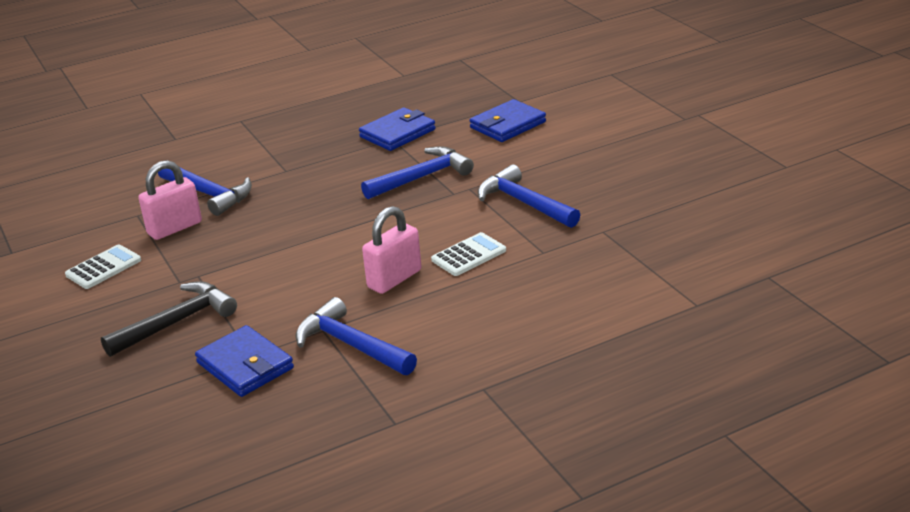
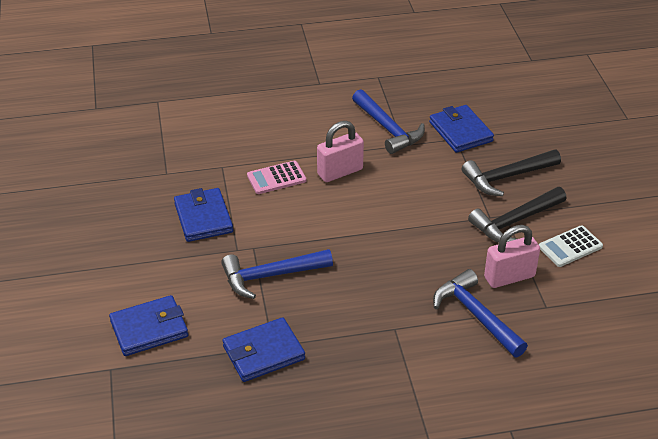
camera: 165 degrees left, 10 degrees up
(167, 277) = (515, 221): none -> black hammer
(469, 255) = (276, 178): white calculator -> pink calculator
(524, 203) = (203, 218): blue hammer -> blue wallet

